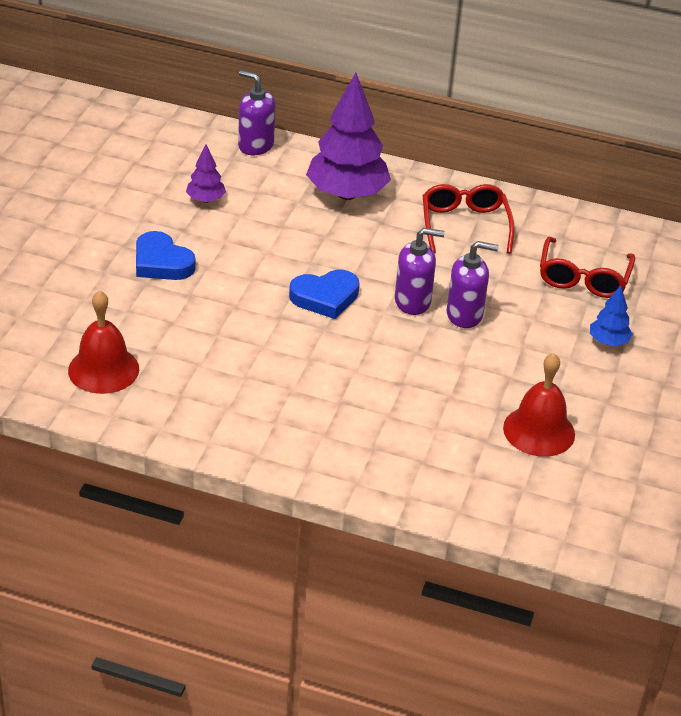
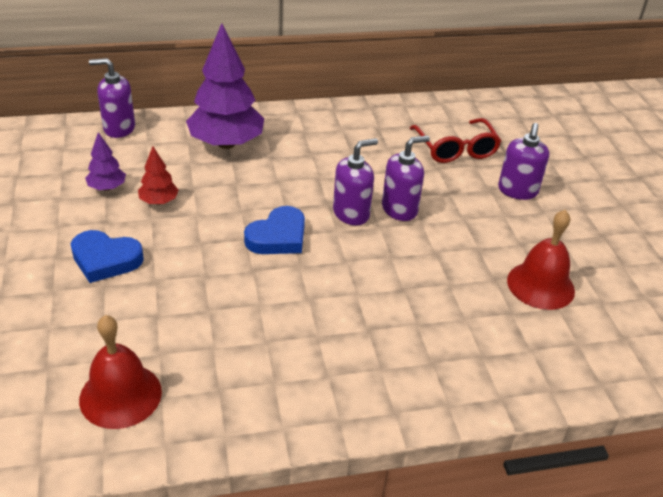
camera: 30 degrees left, 0 degrees up
(242, 228) = (159, 201): none -> red tree
(464, 225) = (337, 138): red glasses -> none
(608, 341) = (517, 191): blue tree -> purple soap dispenser

